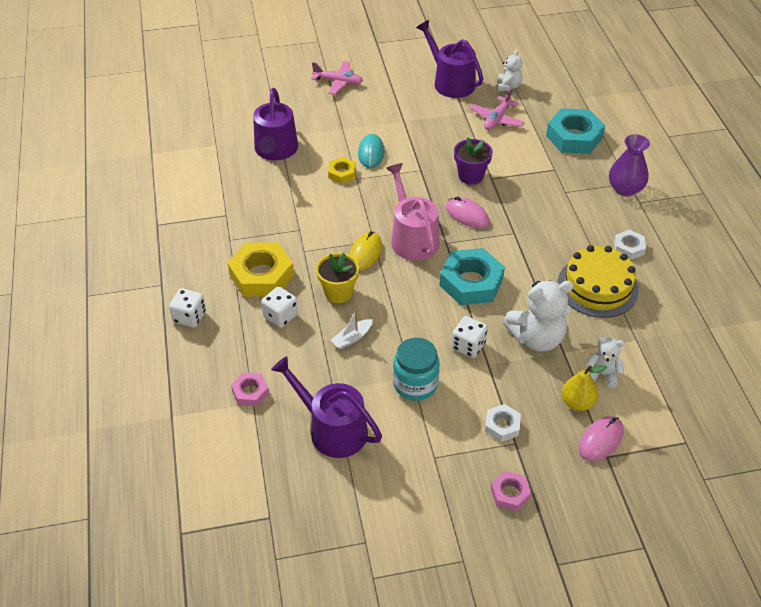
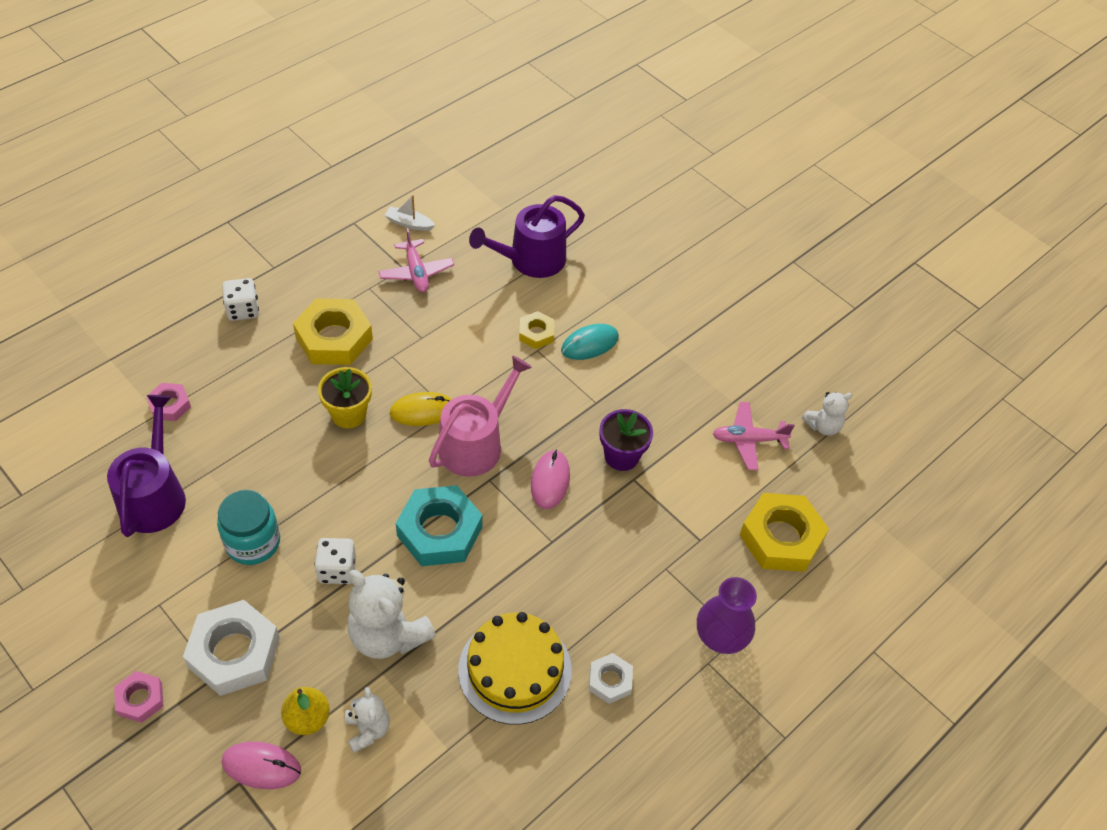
camera: 55 degrees right, 5 degrees up
(280, 316) = (286, 381): white dice -> none
(338, 82) = (689, 260): pink plane -> pink plane (416, 272)
(352, 338) = (289, 456): white boat -> white boat (409, 223)
(450, 82) = (780, 364): purple watering can -> none
(502, 425) = (234, 652): white nut -> white nut, size x1.90
(574, 137) = (781, 537): turquoise nut -> yellow nut

